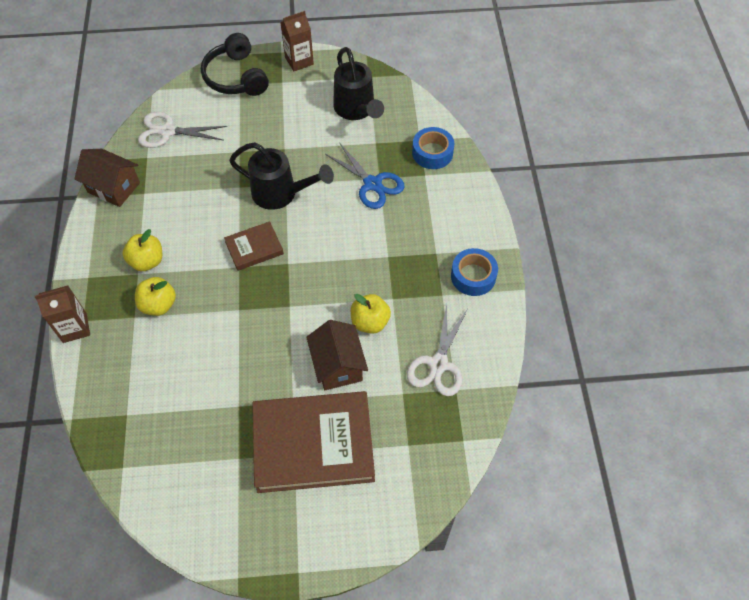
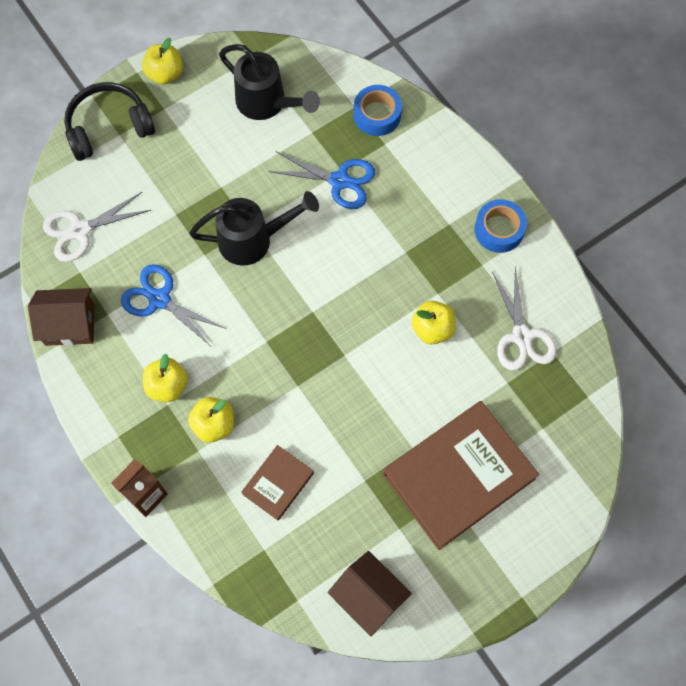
camera: 30 degrees left, 10 degrees up
(186, 201) = (159, 299): none -> blue scissors
(236, 77) = (109, 127): black headphones -> black headphones turned 120 degrees clockwise
(254, 248) = (267, 313): brown book -> brown book (278, 483)
(299, 61) = (165, 74): brown carton -> yellow apple
(338, 365) = (431, 389): brown house -> brown house (369, 596)

